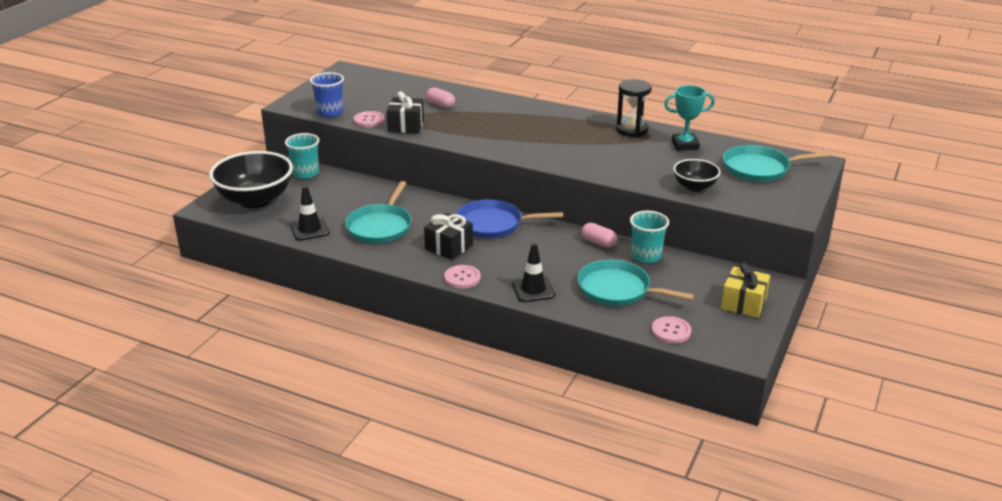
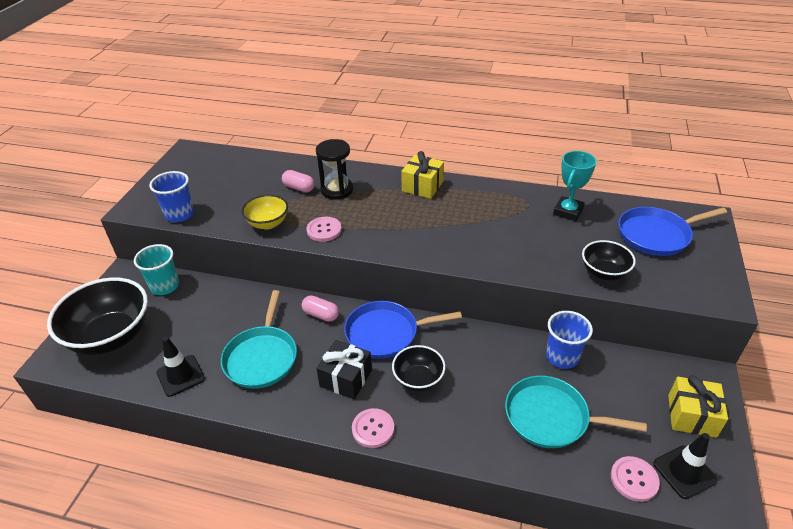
camera: 10 degrees left, 10 degrees up
(369, 120) = (225, 221): pink button -> pink button (324, 230)
(406, 126) = (268, 223): black gift -> yellow bowl
(511, 255) = (418, 379): none -> black bowl
(533, 289) = (458, 434): black traffic cone -> black traffic cone (684, 472)
(555, 115) = (422, 186): none -> yellow gift
(598, 243) = (505, 344): pink capsule -> pink capsule (321, 314)
(631, 130) = (506, 197): black hourglass -> black hourglass (337, 190)
(646, 256) = (562, 357): turquoise cup -> blue cup
(685, 145) = (568, 211): turquoise trophy -> turquoise trophy turned 45 degrees counterclockwise
(759, 169) = (656, 235): turquoise pan -> blue pan

